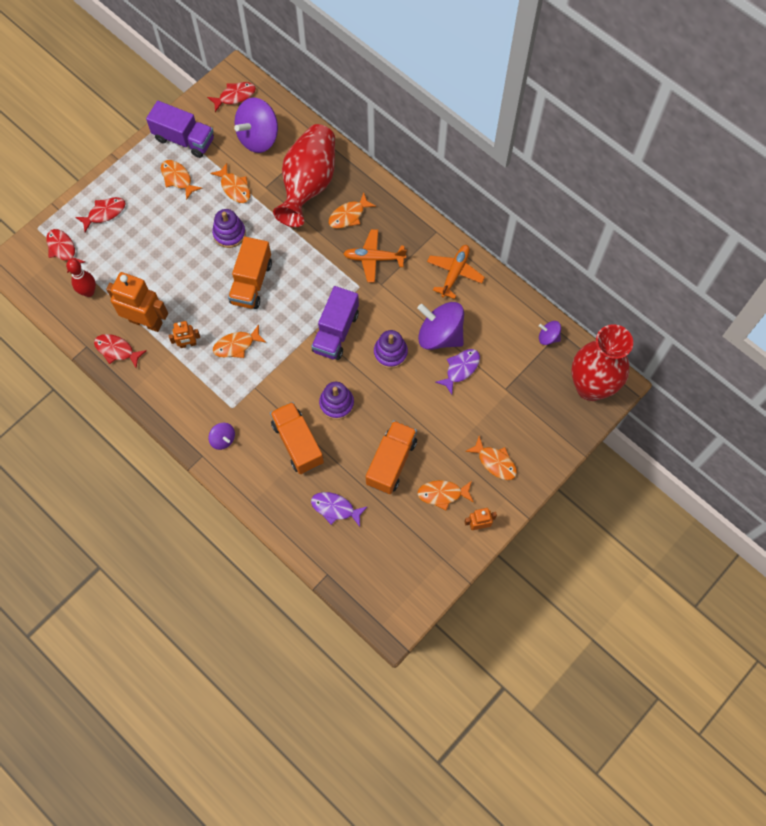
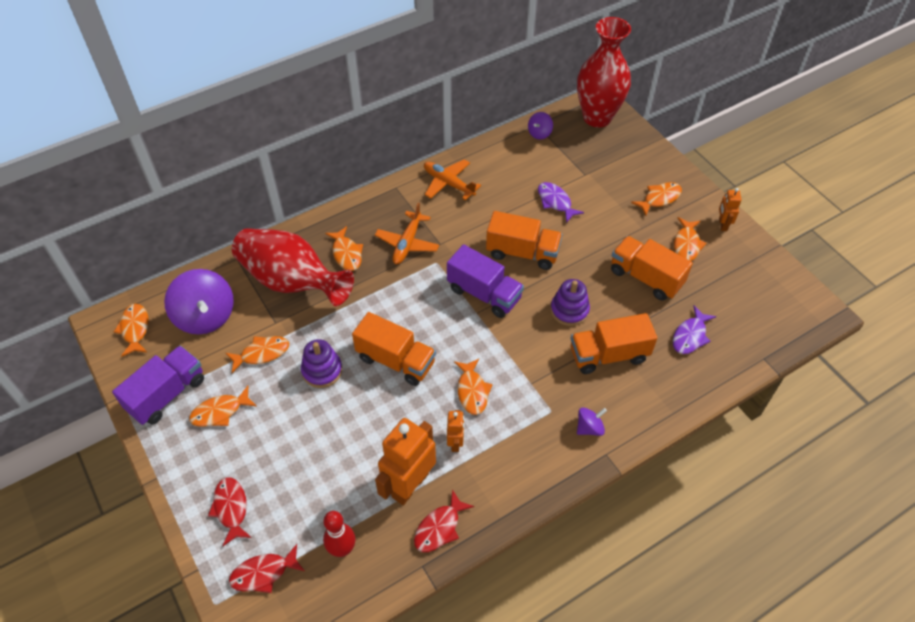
camera: 75 degrees left, 15 degrees down
(235, 96) = (135, 329): red fish -> orange fish
(390, 353) = (522, 252): purple stacking toy -> orange truck
(440, 335) = (514, 209): purple spinning top -> none

